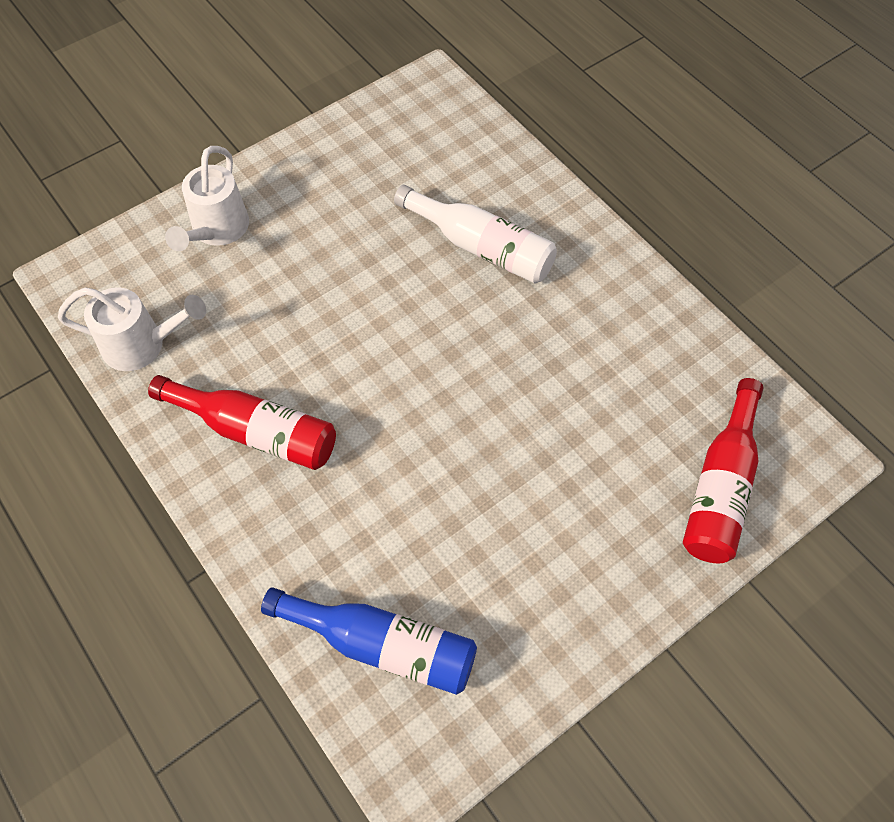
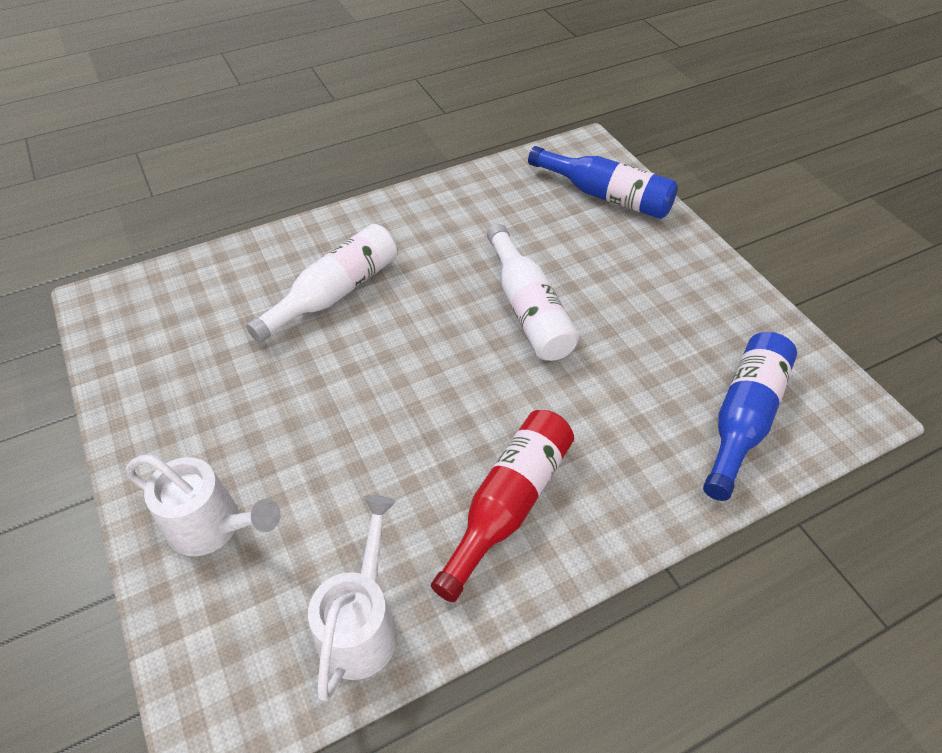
camera: 80 degrees left, 10 degrees down
(498, 420) = (528, 309): none -> white bottle
(721, 487) = (606, 196): red bottle -> blue bottle

